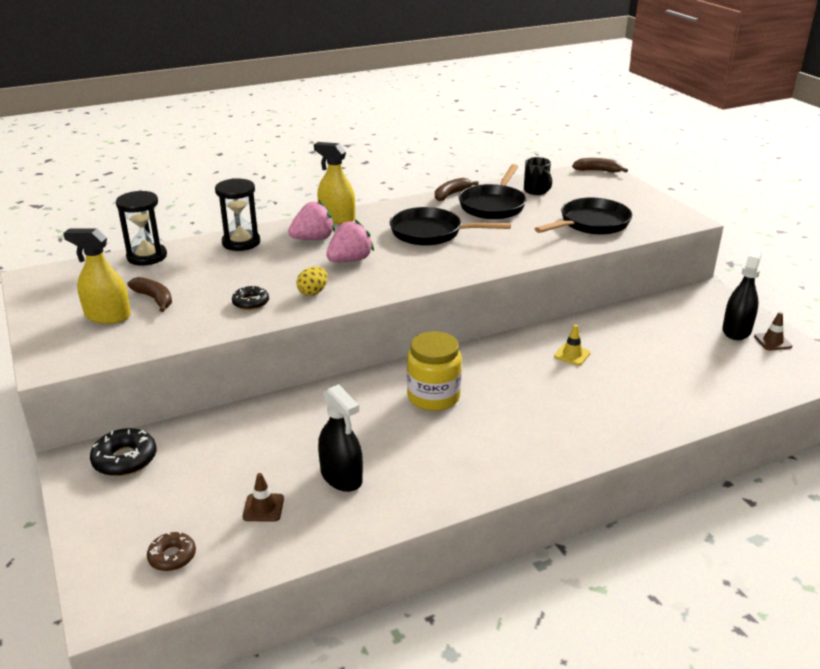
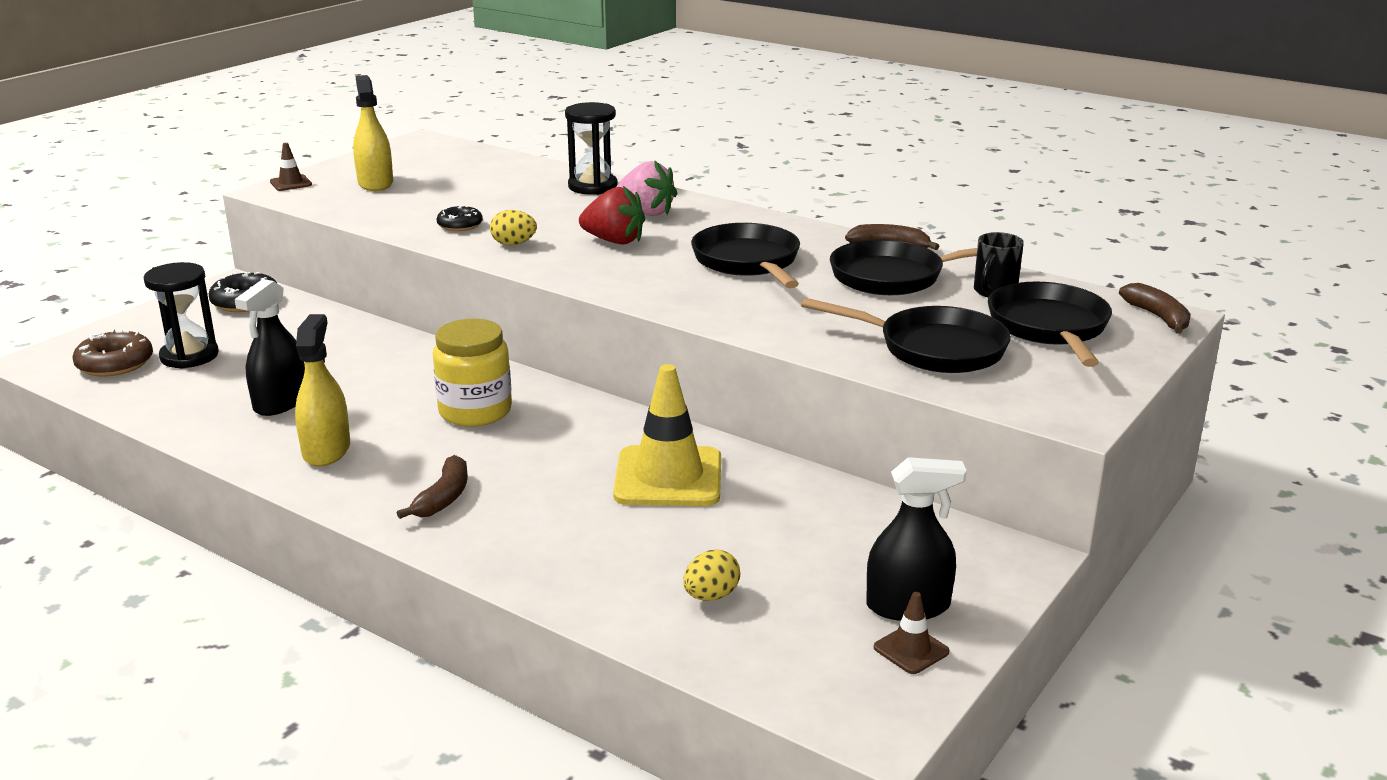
camera: 60 degrees right, 5 degrees down
(147, 256) = (511, 162): black hourglass -> black hourglass (189, 356)
(154, 299) = (426, 189): brown banana -> brown banana (443, 498)
(172, 556) = (115, 364): brown donut -> brown donut, size x1.53
(263, 508) = (206, 380): brown traffic cone -> brown traffic cone (291, 183)
(337, 218) = (718, 209): yellow spray bottle -> yellow spray bottle (326, 450)
(350, 260) = (614, 241): pink strawberry -> red strawberry
(572, 355) = (668, 477): yellow traffic cone -> yellow traffic cone, size x2.19
(589, 194) = (1049, 328): none -> black pan
(702, 378) = (711, 596): none -> yellow egg

